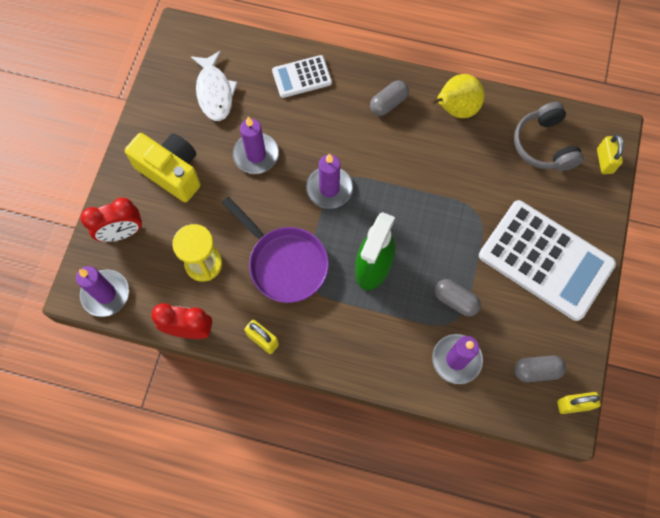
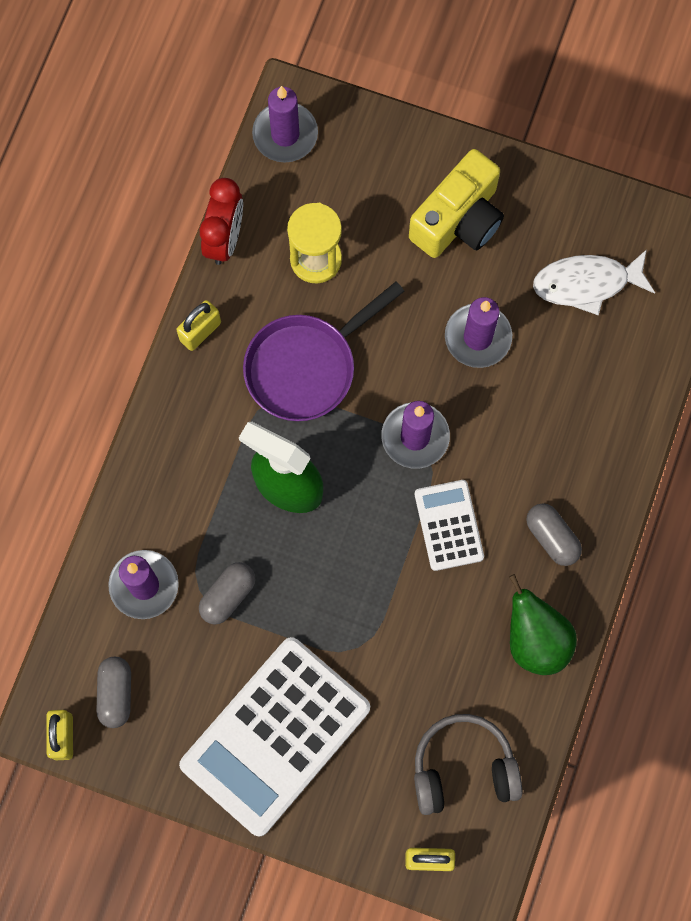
camera: 95 degrees right, 5 degrees up
(122, 233) = (371, 155): red clock -> none
(302, 77) = (606, 411): white calculator -> white calculator (448, 525)
(455, 109) = (535, 640): yellow pear -> green pear

